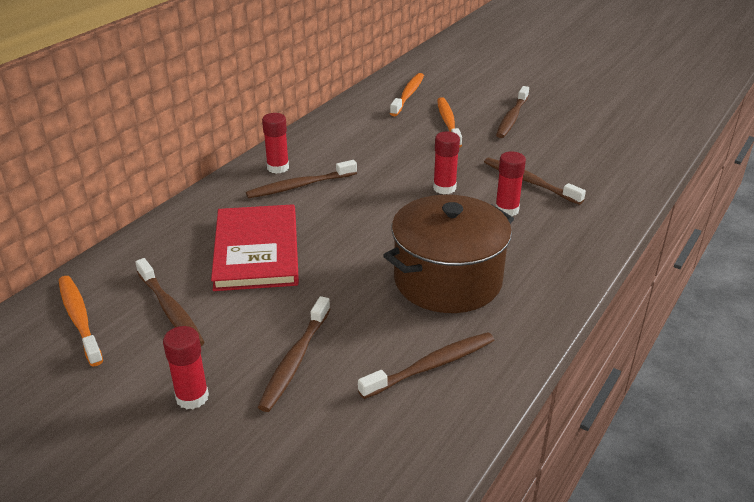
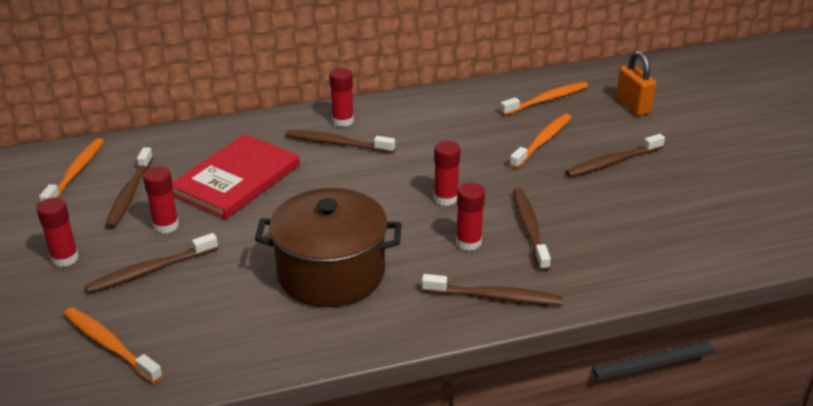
camera: 40 degrees right, 0 degrees up
(250, 317) = (166, 226): none -> red glue stick
(358, 441) = (110, 345): none -> orange toothbrush
(431, 366) = (224, 327): brown toothbrush -> brown toothbrush (495, 297)
(469, 78) = (633, 106): none -> orange padlock

